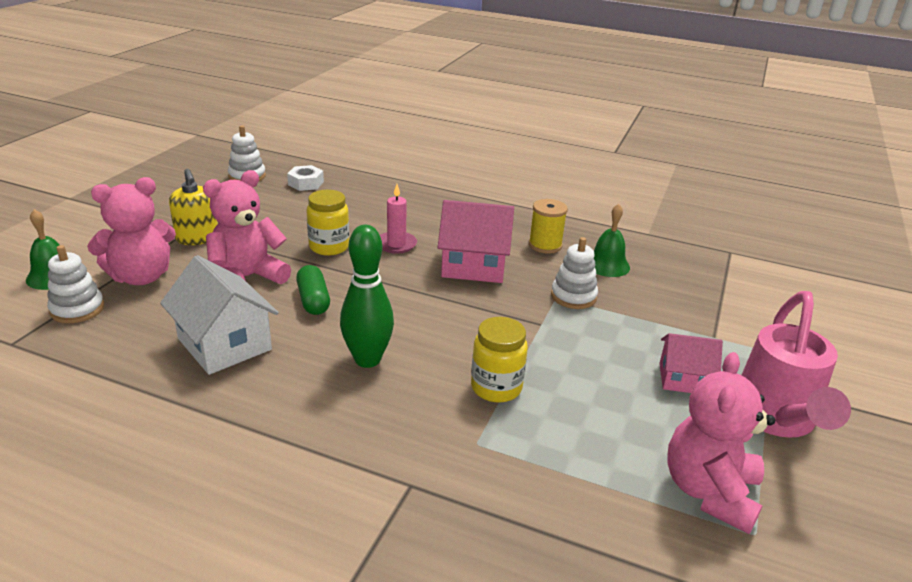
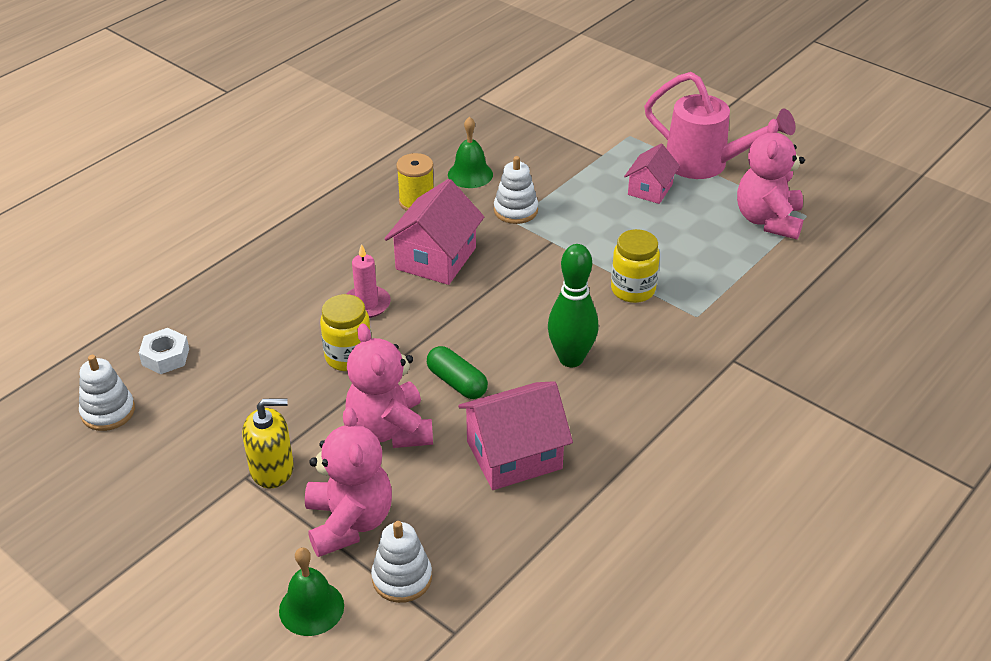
camera: 70 degrees left, 10 degrees up
(224, 344) = (514, 455): white house -> pink house
(313, 300) = (457, 382): green capsule -> green capsule turned 45 degrees clockwise
(709, 491) = (768, 220): pink teddy bear -> pink teddy bear turned 60 degrees clockwise

